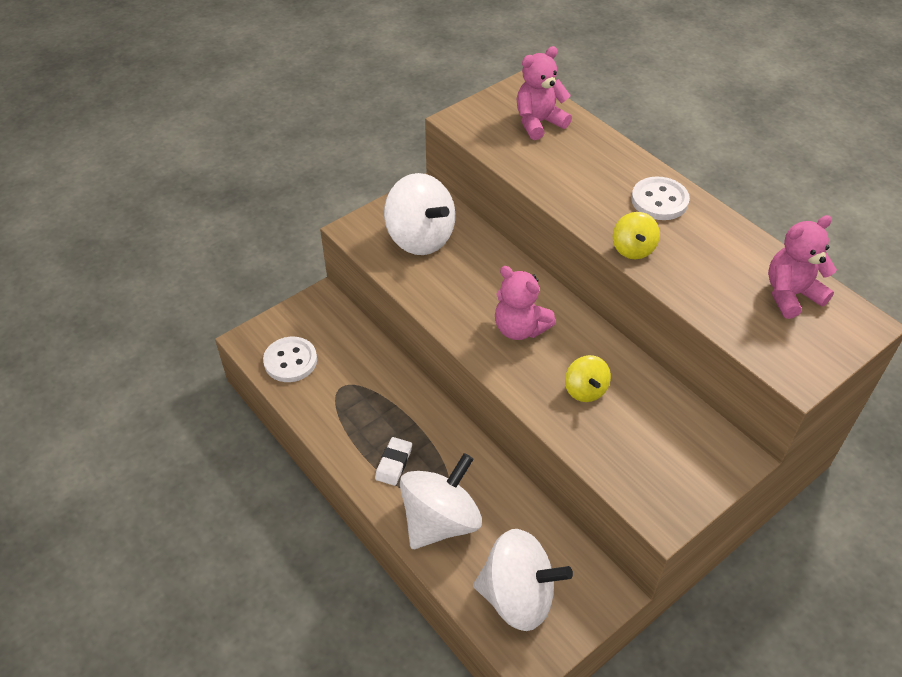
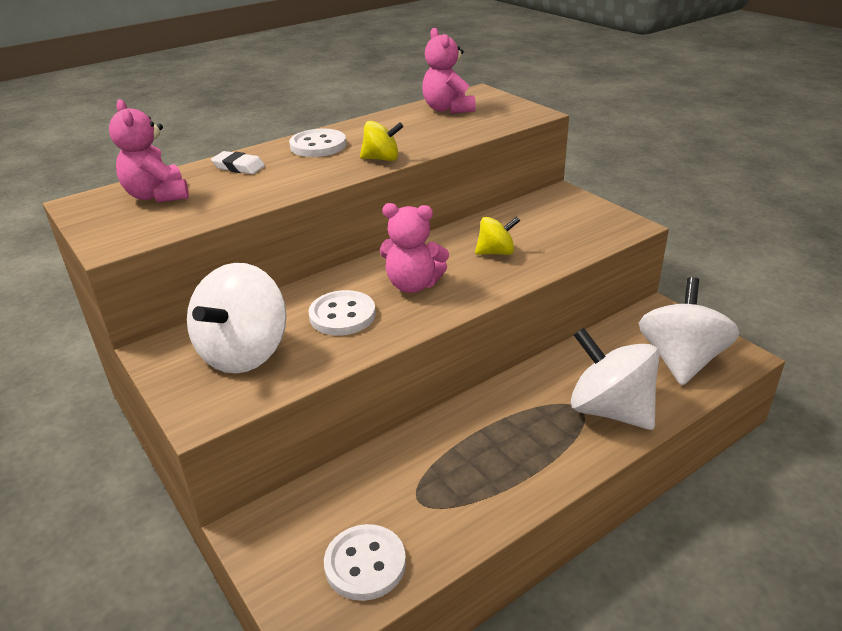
camera: 85 degrees left, 15 degrees down
(393, 463) = (539, 447): white eraser -> white eraser (239, 167)
(420, 238) = (244, 353): white spinning top -> white spinning top turned 150 degrees clockwise
(470, 286) = (342, 315): none -> white button
(519, 328) = (413, 285): pink teddy bear -> pink teddy bear turned 60 degrees clockwise

